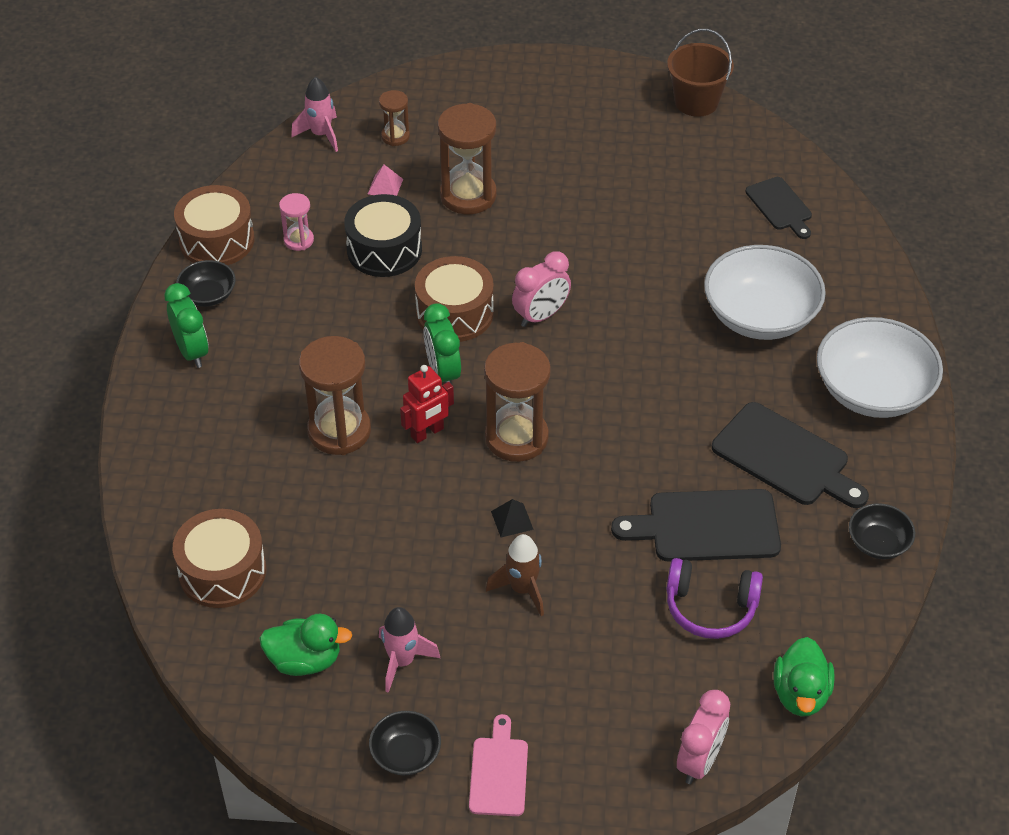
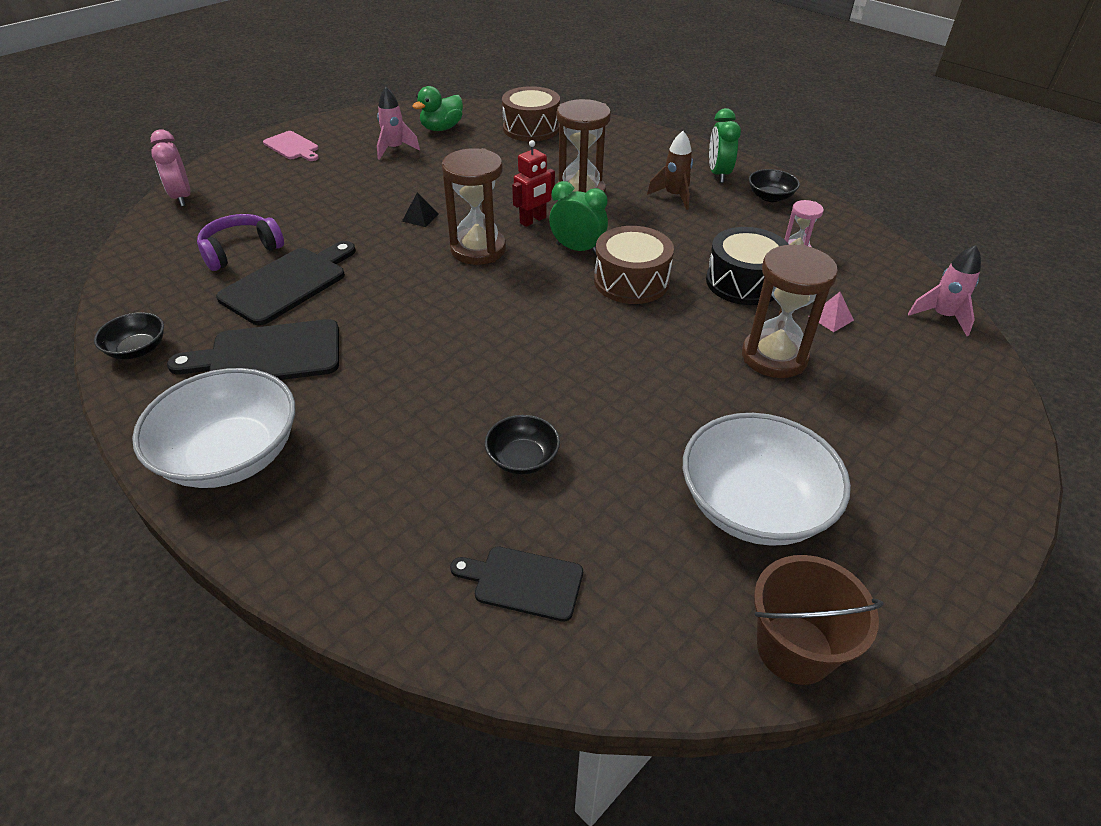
camera: 130 degrees right, 5 degrees down
(192, 352) = (718, 174): green clock -> green clock turned 75 degrees clockwise
(217, 240) = (830, 219): brown drum -> none
(395, 136) = (907, 356): brown hourglass -> none
(406, 754) = (347, 131): black bowl -> black bowl (522, 458)
(427, 433) = (533, 220): red robot -> red robot turned 135 degrees counterclockwise
(522, 589) = (371, 198): brown rocket -> brown rocket (674, 196)
(541, 316) = (576, 319): pink clock -> none
(760, 316) = (407, 445): white bowl -> white bowl (754, 506)
(800, 694) = (138, 249): green duck -> none

